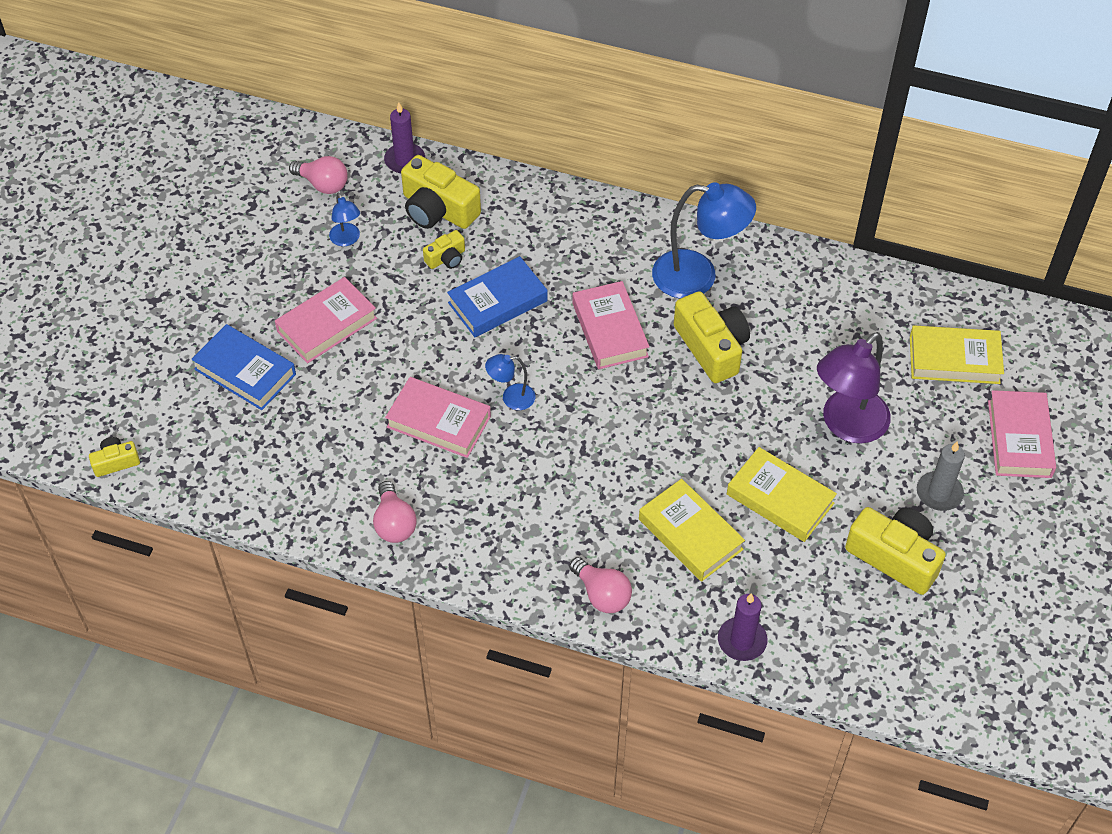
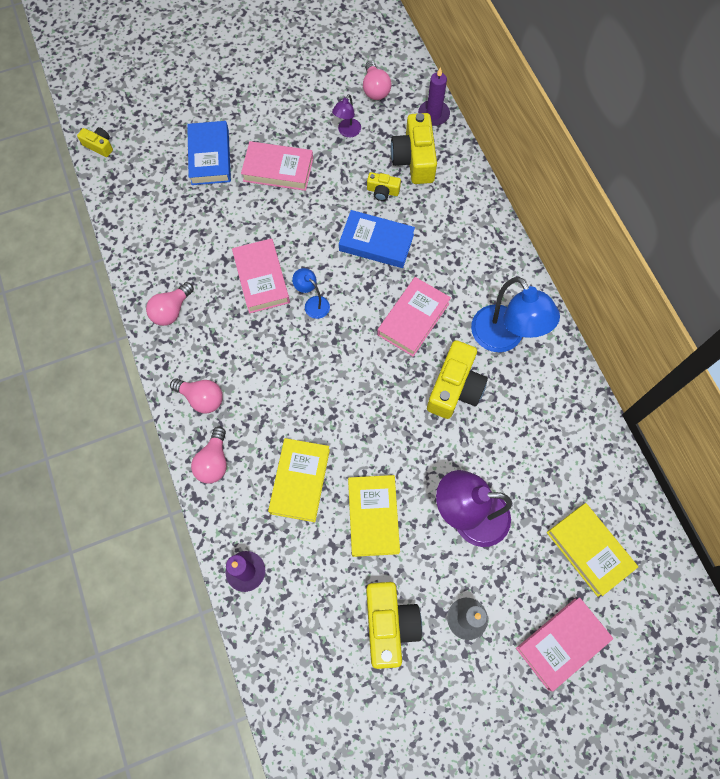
camera: 50 degrees right, 15 degrees up
(347, 240) = (347, 132): blue lamp -> purple lamp
(522, 560) = (201, 398): none -> pink light bulb

